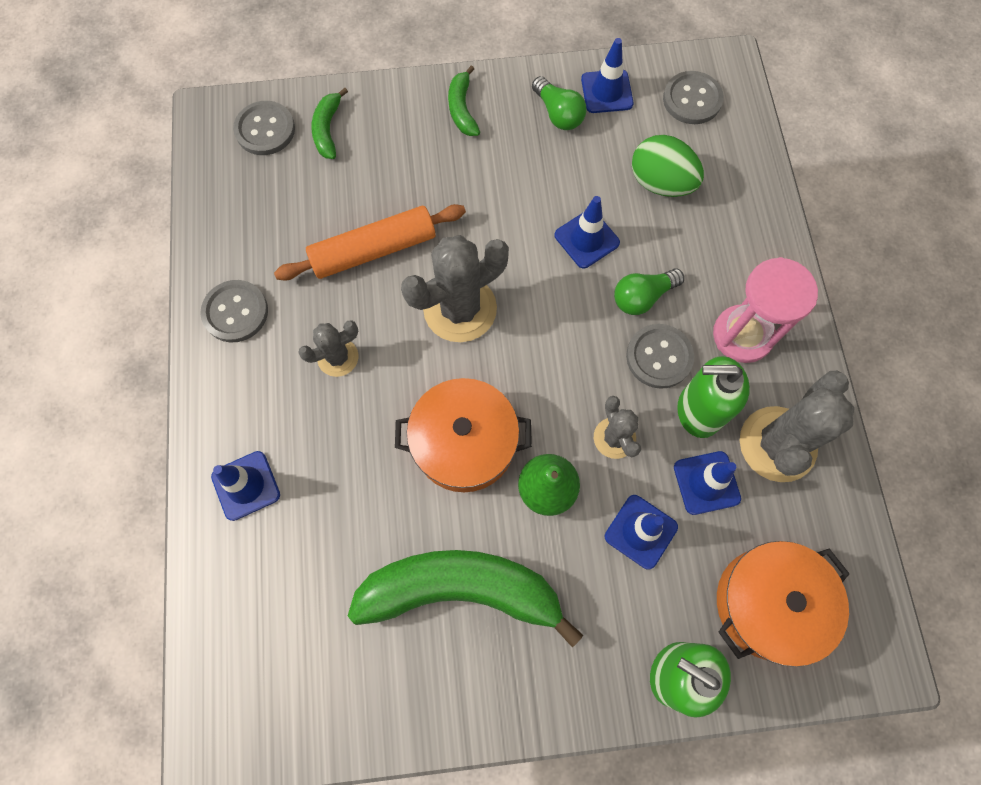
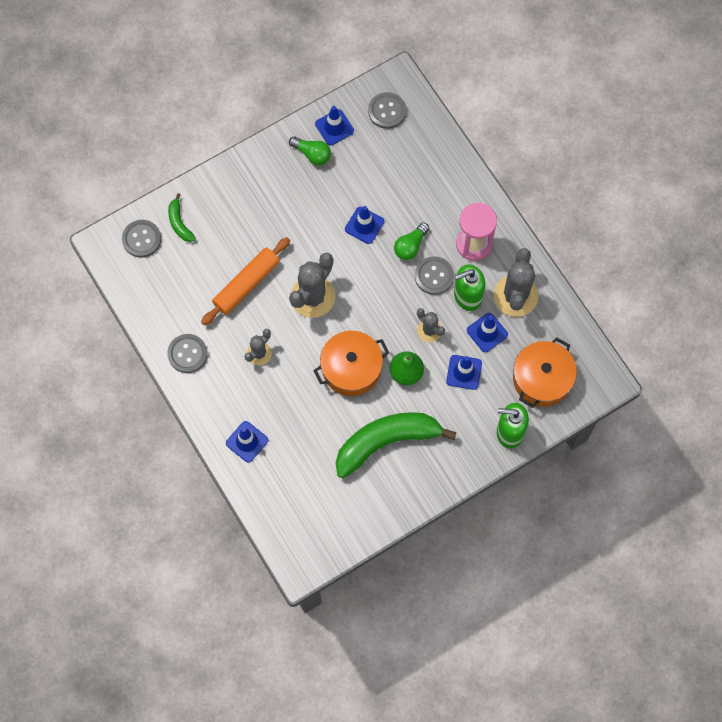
camera: 25 degrees left, 0 degrees up
(462, 109) = (253, 175): green banana -> none
(660, 183) = (391, 173): green egg -> none

